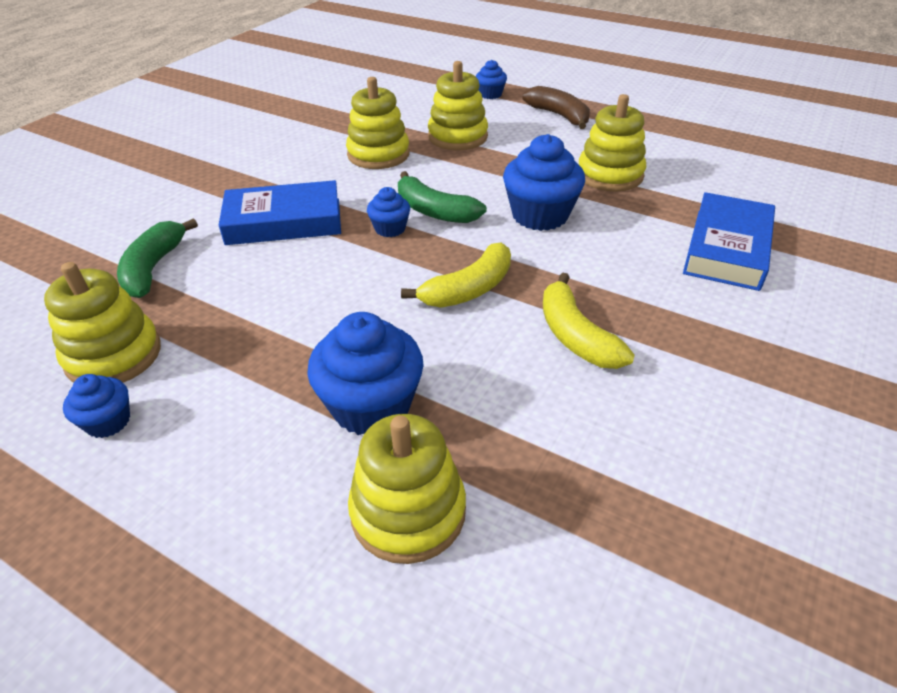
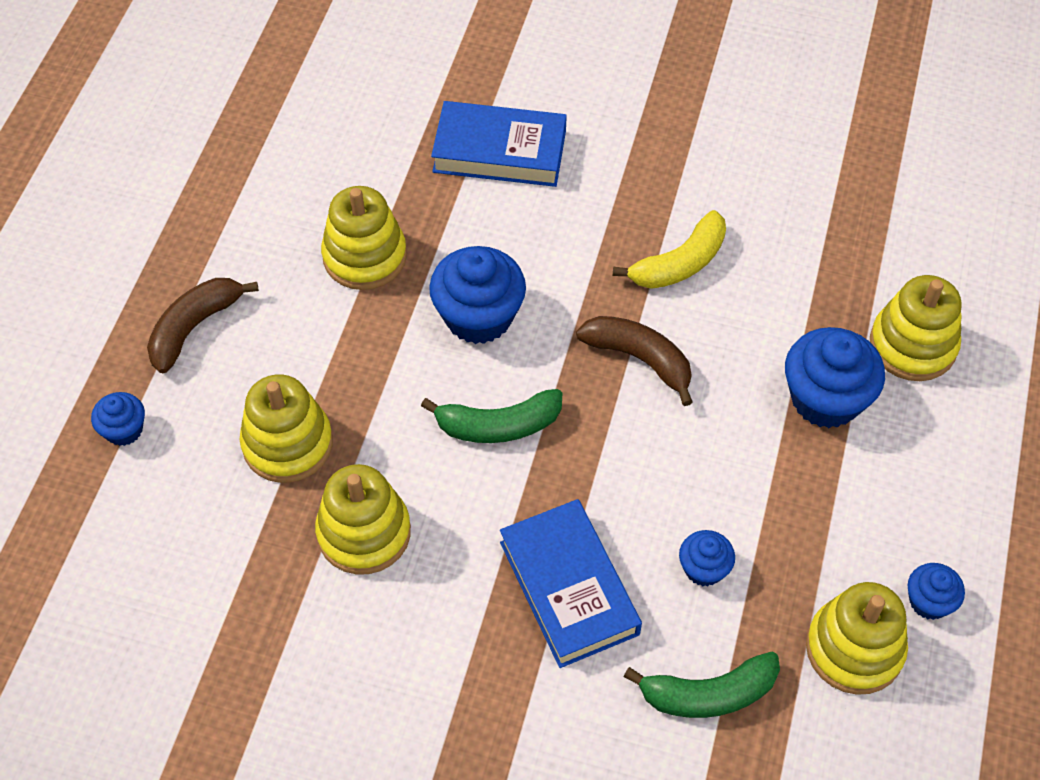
camera: 105 degrees left, 15 degrees up
(390, 229) = (550, 463): blue cupcake -> blue cupcake (704, 568)
(434, 211) = (498, 425): green banana -> green banana turned 60 degrees clockwise
(469, 289) = (639, 359): yellow banana -> brown banana

